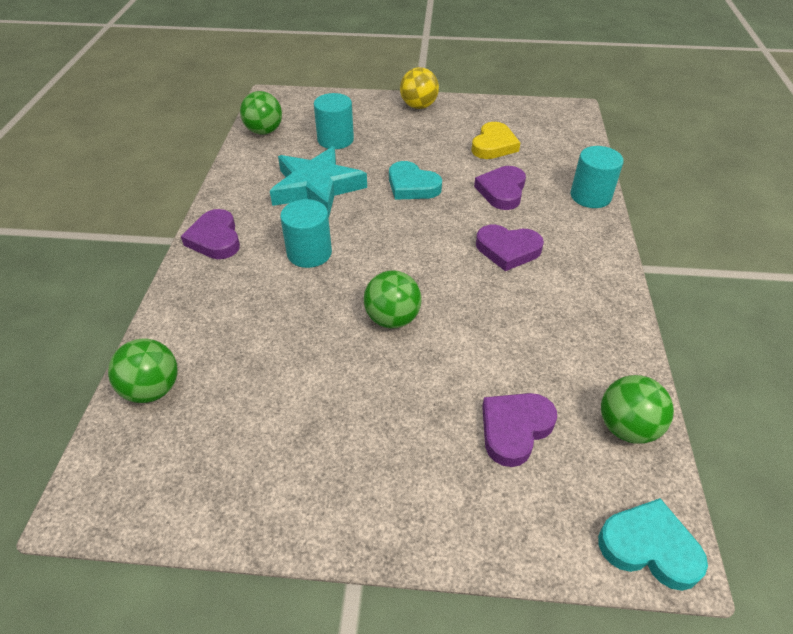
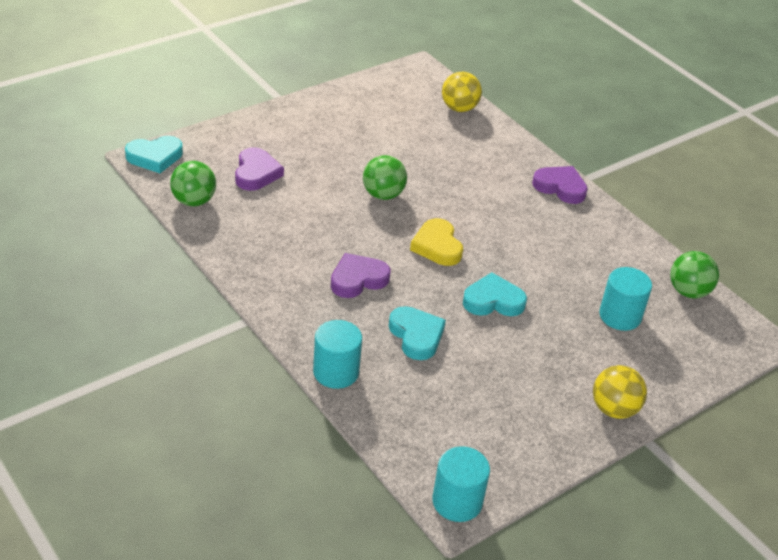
camera: 135 degrees right, 5 degrees down
(152, 389) = (459, 108): green ball -> yellow ball
(309, 253) = (488, 208): turquoise cylinder -> turquoise cylinder (457, 501)
(317, 187) = (560, 260): turquoise star -> none
(493, 145) = (480, 391): yellow heart -> yellow heart (437, 246)
(502, 191) = (416, 335): purple heart -> turquoise heart

